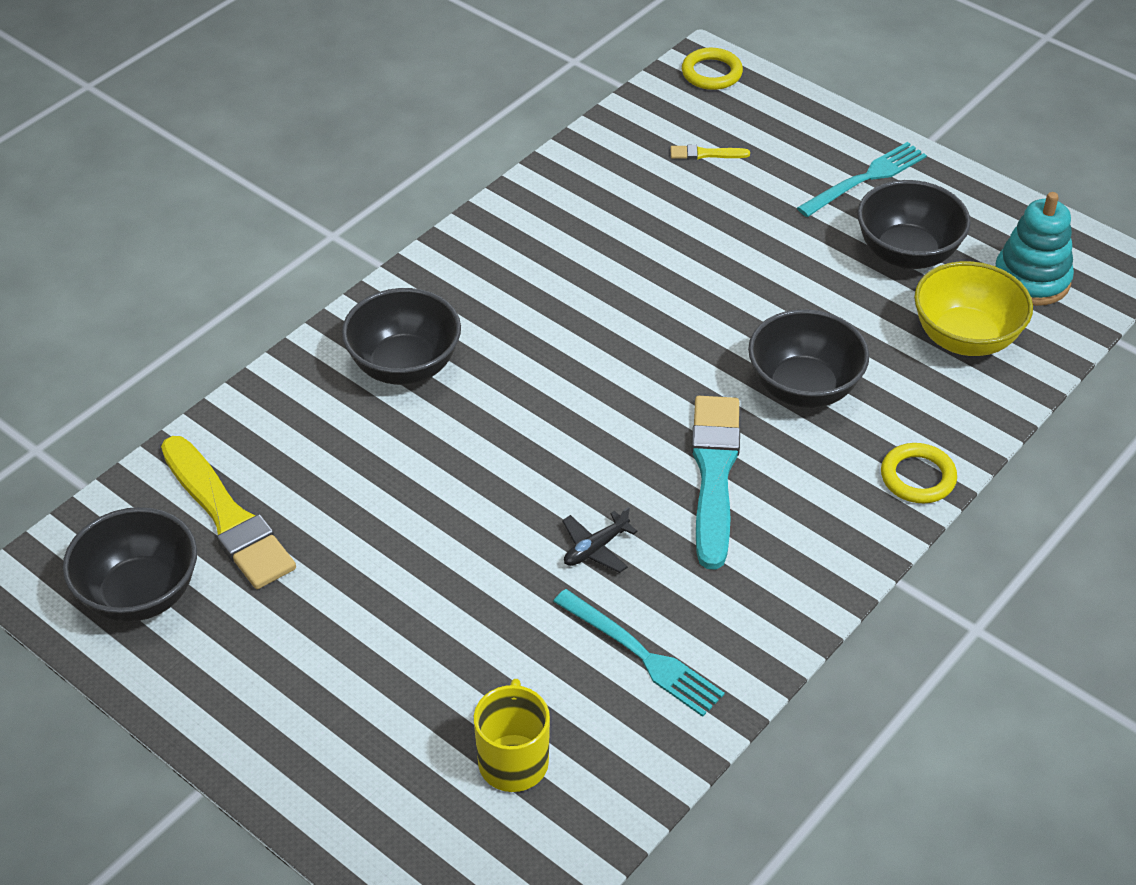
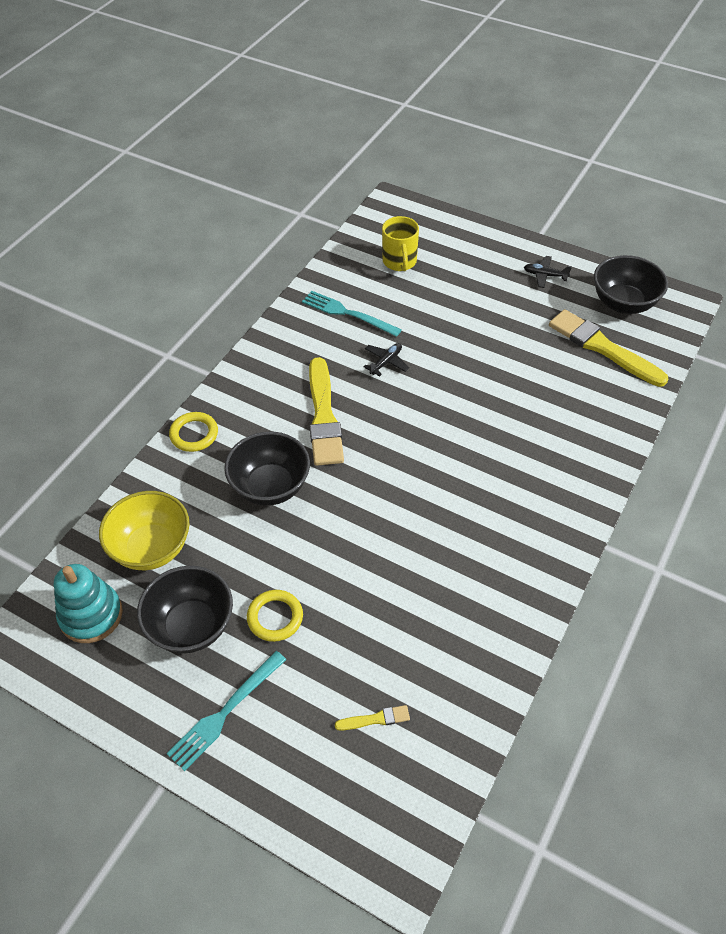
camera: 170 degrees right, 5 degrees up
(245, 678) = (545, 275): none -> black plane
(404, 366) = (547, 460): black bowl -> none
(711, 73) = (389, 850): yellow ring -> yellow ring (275, 617)
(714, 475) = (323, 416): turquoise brush -> yellow brush

